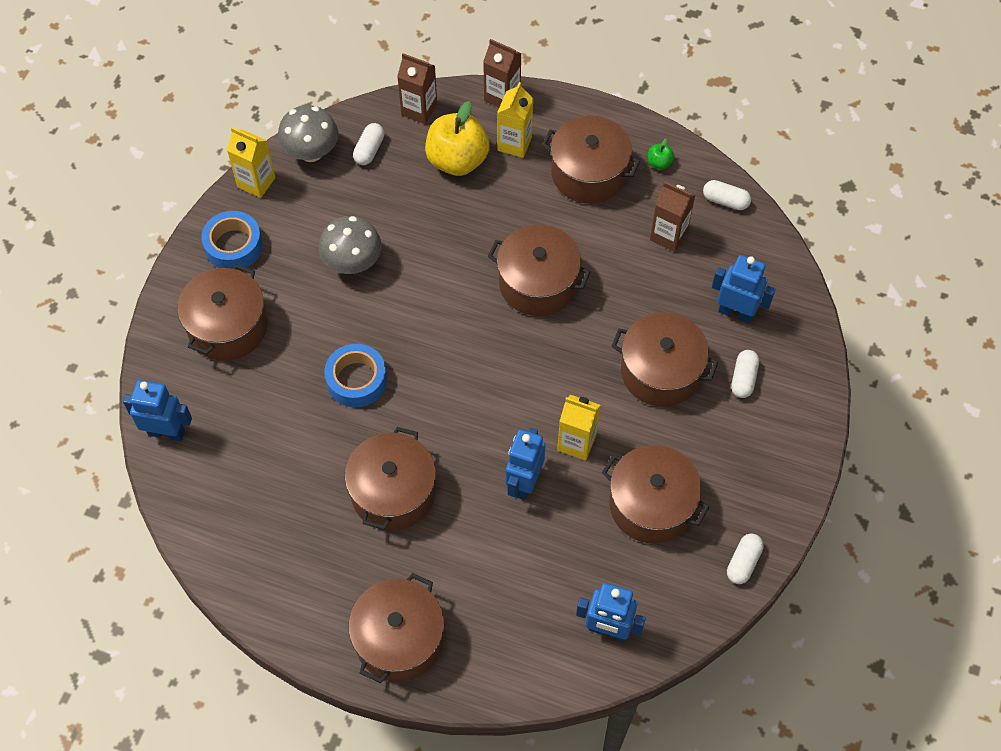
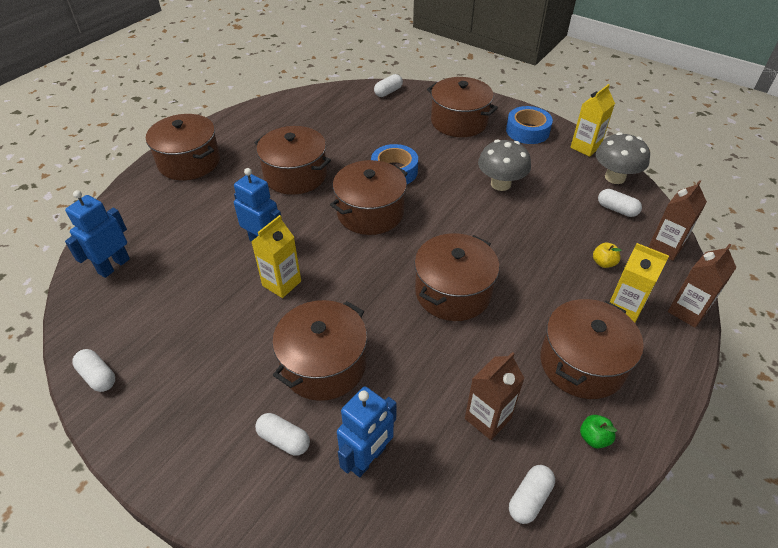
camera: 105 degrees right, 15 degrees down
(166, 432) = (388, 92): blue robot -> white capsule
(457, 160) = (603, 263): yellow apple -> yellow apple, size x0.42
(651, 505) = (196, 321): brown pot -> brown pot (370, 212)

